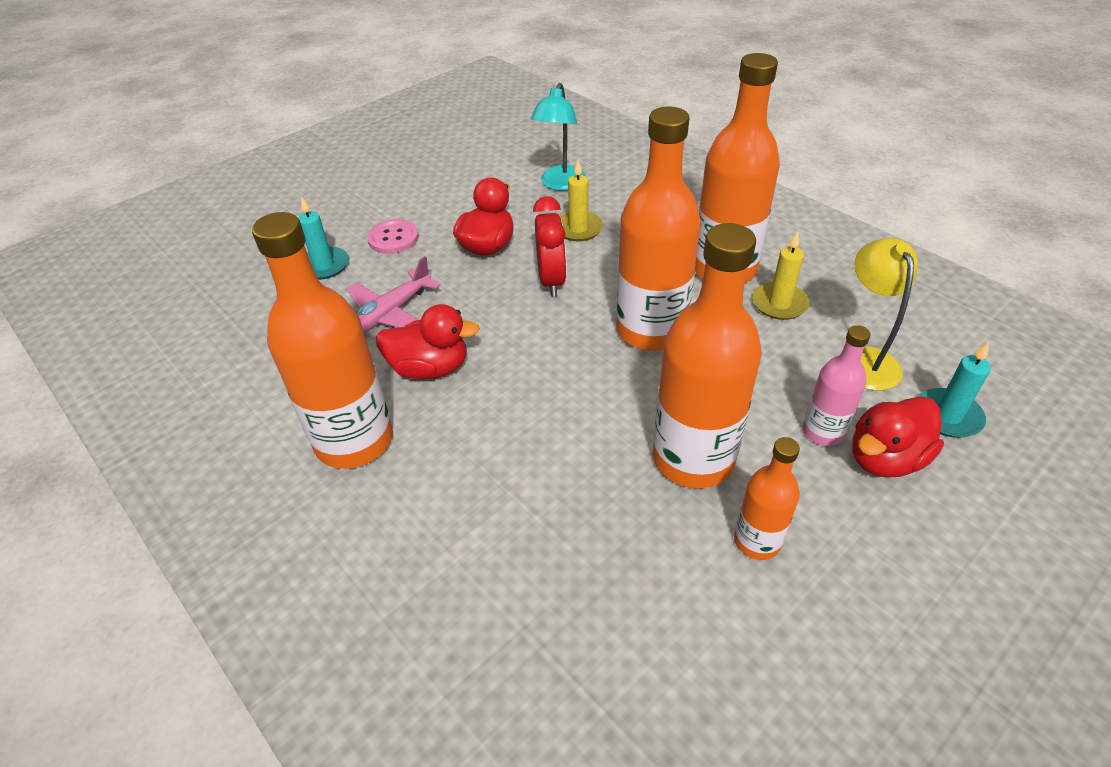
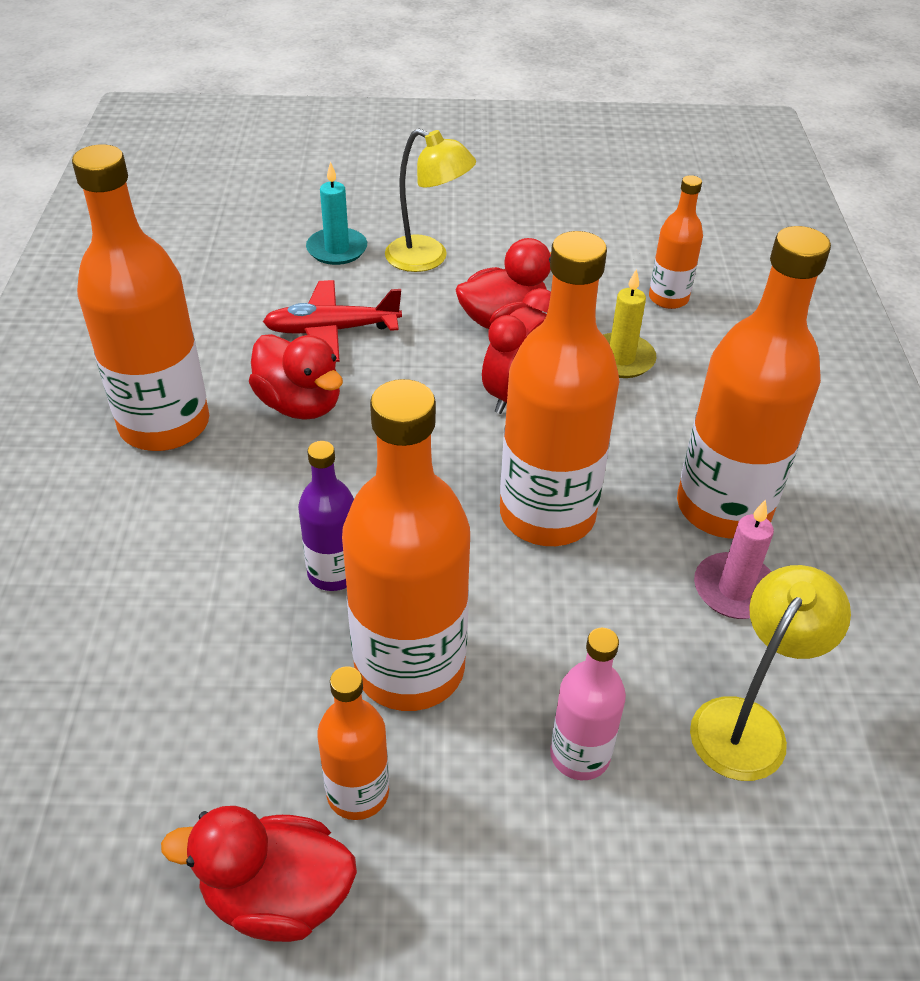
camera: 40 degrees right, 0 degrees up
(389, 314) = (331, 330): pink plane -> red plane
(393, 238) = (428, 258): pink button -> yellow lamp
(560, 184) = (668, 298): turquoise lamp -> orange bottle
(584, 443) = (334, 572): none -> purple bottle
(779, 304) = (734, 589): yellow candle -> pink candle
(885, 458) = (607, 840): red duck -> red duck (277, 896)
(948, 416) = (756, 865): turquoise candle -> none

